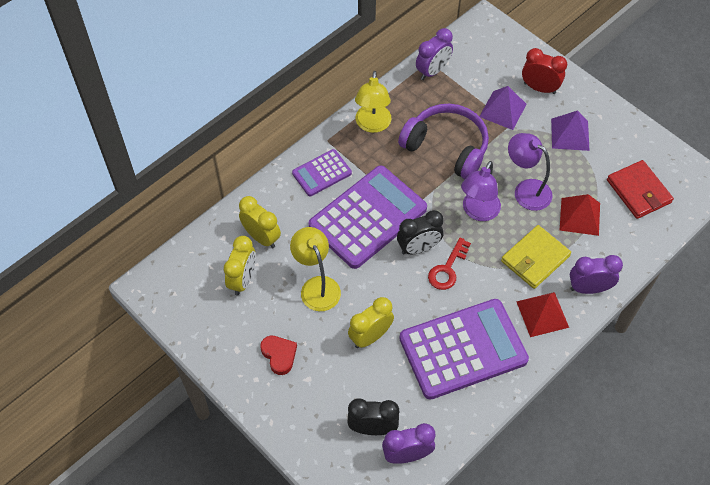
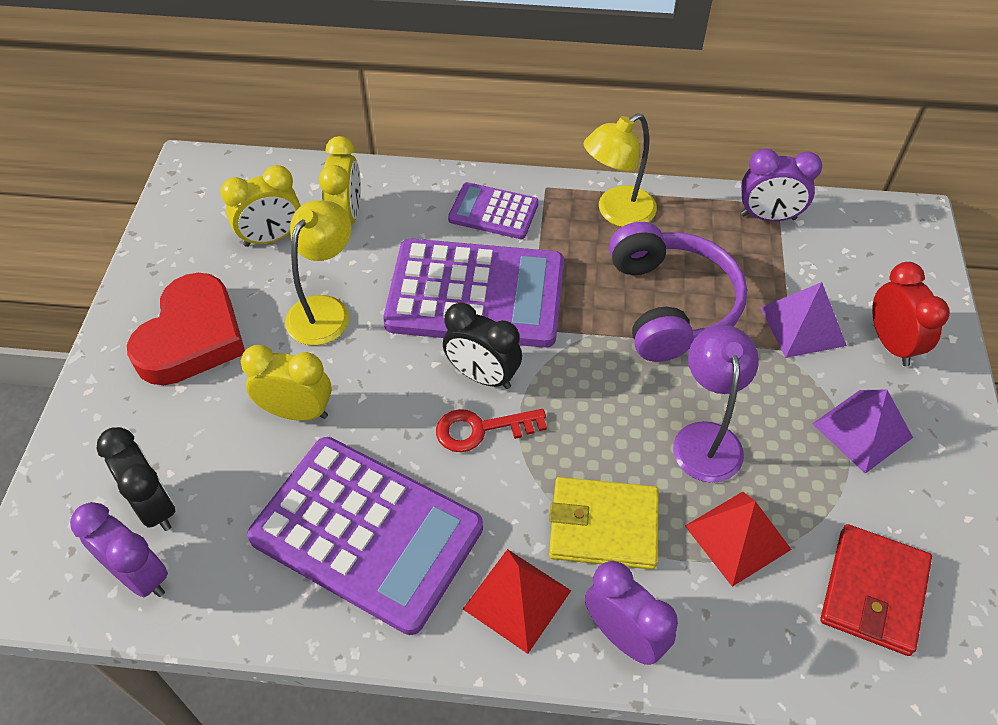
camera: 50 degrees right, 5 degrees down
(279, 355) = (192, 337): red heart -> red heart, size x1.91
(478, 212) = (608, 405): purple lamp -> none

